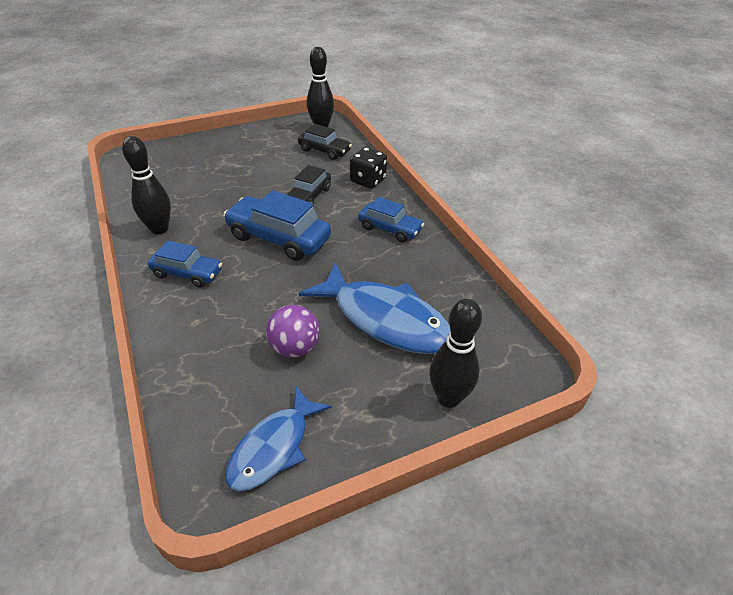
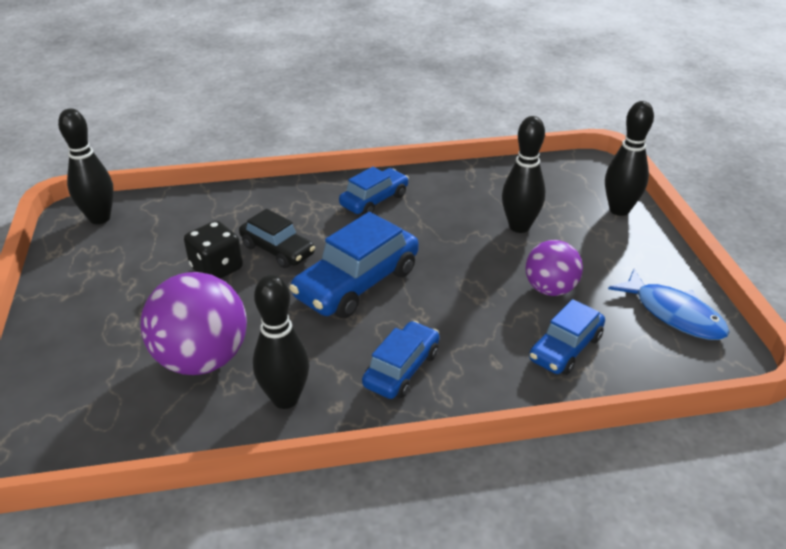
camera: 75 degrees left, 5 degrees down
(194, 192) = (202, 359): none -> purple ball
(215, 363) = (565, 348): none -> blue car
(324, 150) = (170, 223): black car -> none
(368, 180) = (268, 200): black dice -> black dice (216, 268)
(385, 319) = (519, 227): blue fish -> black bowling pin

